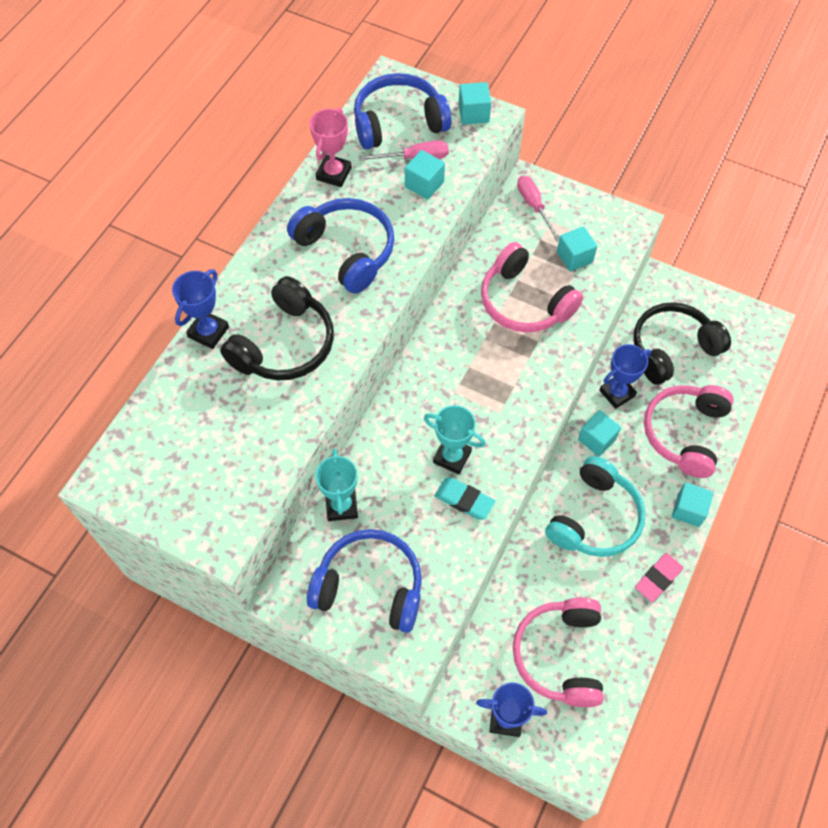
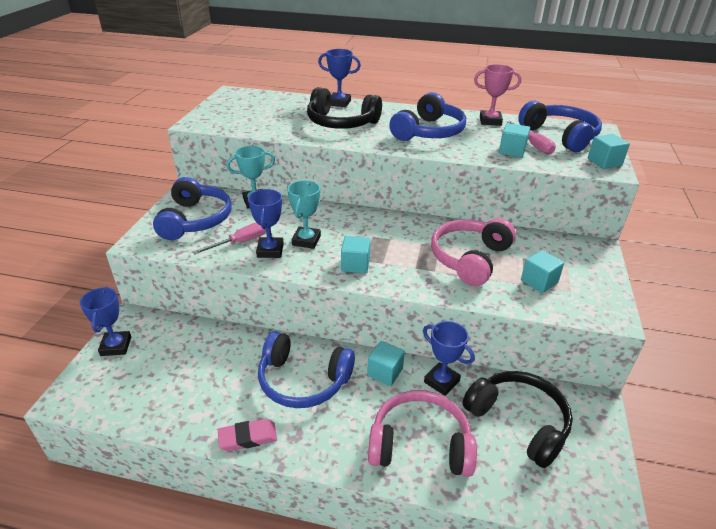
camera: 75 degrees right, 25 degrees down
(464, 500) = (270, 250): turquoise eraser -> blue trophy
(534, 206) = (574, 252): pink screwdriver -> pink screwdriver (240, 242)
(560, 655) = (169, 372): pink headphones -> none
(595, 518) = (303, 380): turquoise headphones -> blue headphones
(658, 578) = (248, 437): pink eraser -> pink eraser turned 45 degrees counterclockwise
(688, 510) = (329, 457): turquoise cube -> turquoise cube (355, 265)

